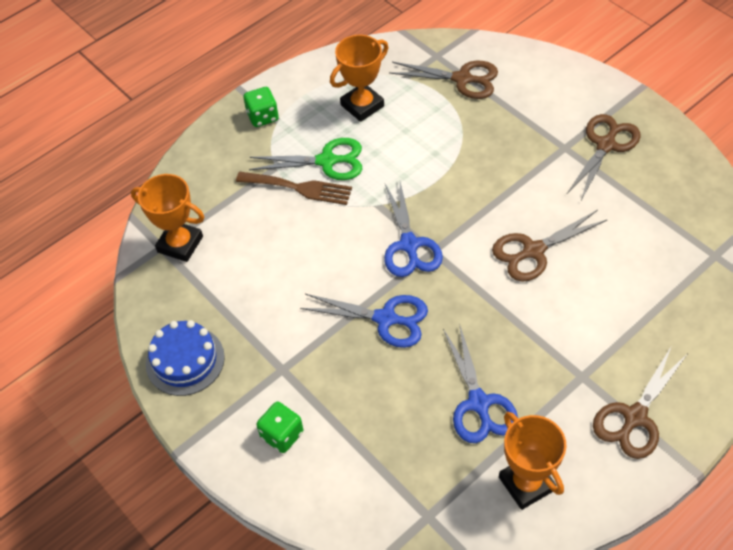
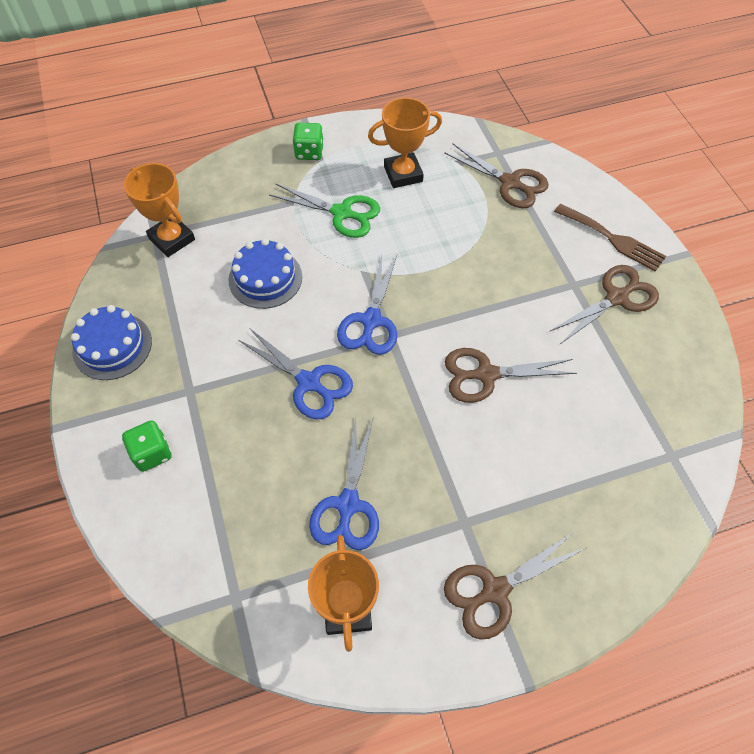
camera: 20 degrees right, 5 degrees up
(291, 245) = (265, 278): none -> blue cake
(299, 188) = (303, 228): brown fork -> brown fork (613, 239)

